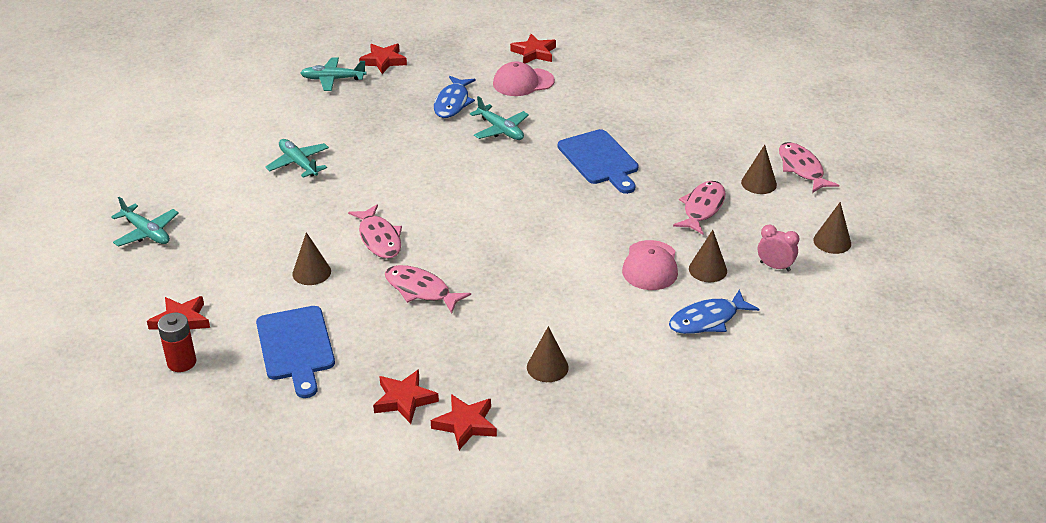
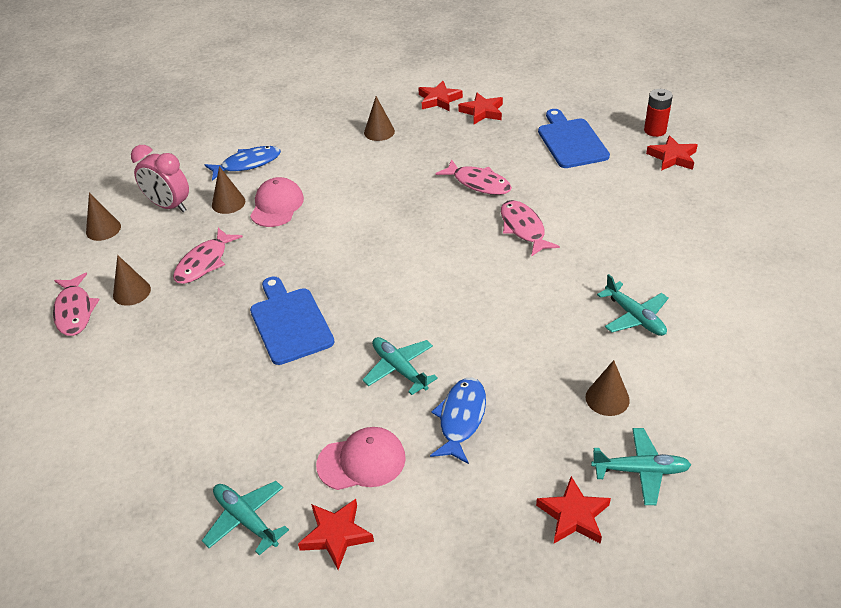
camera: 175 degrees left, 5 degrees up
(147, 233) = (754, 232): turquoise plane -> turquoise plane (246, 519)
(311, 272) = (578, 197): brown cone -> brown cone (607, 398)
(775, 266) = (169, 206): pink clock -> pink clock, size x1.59

